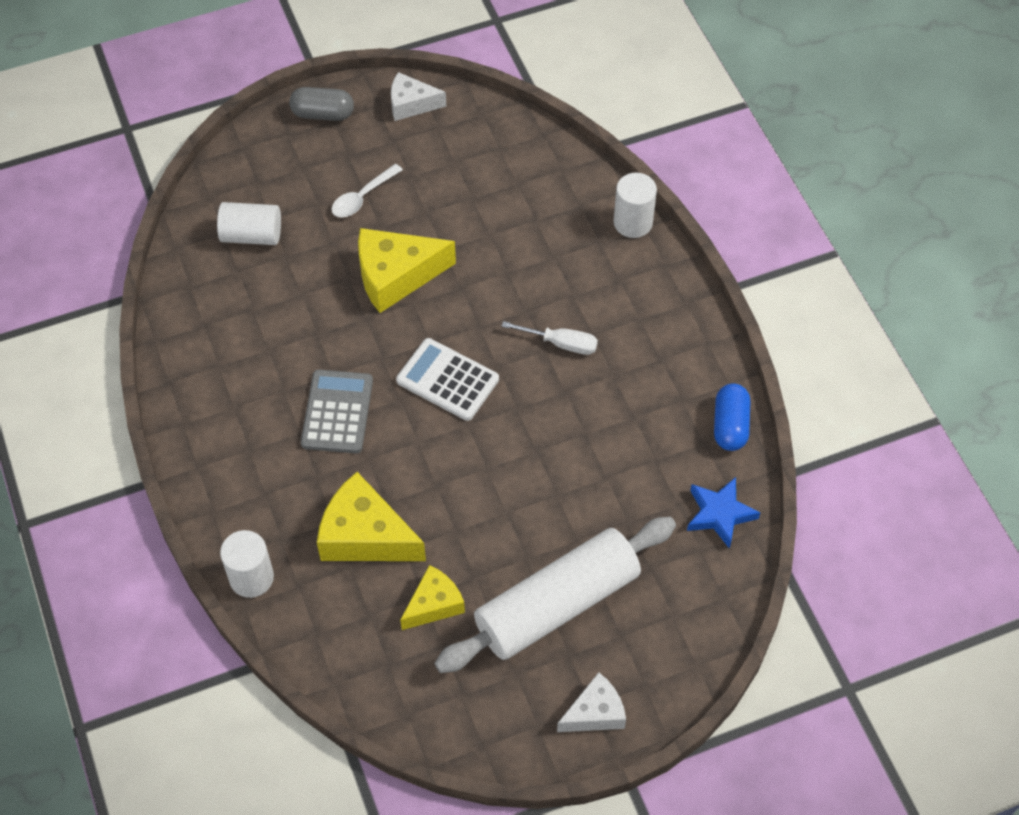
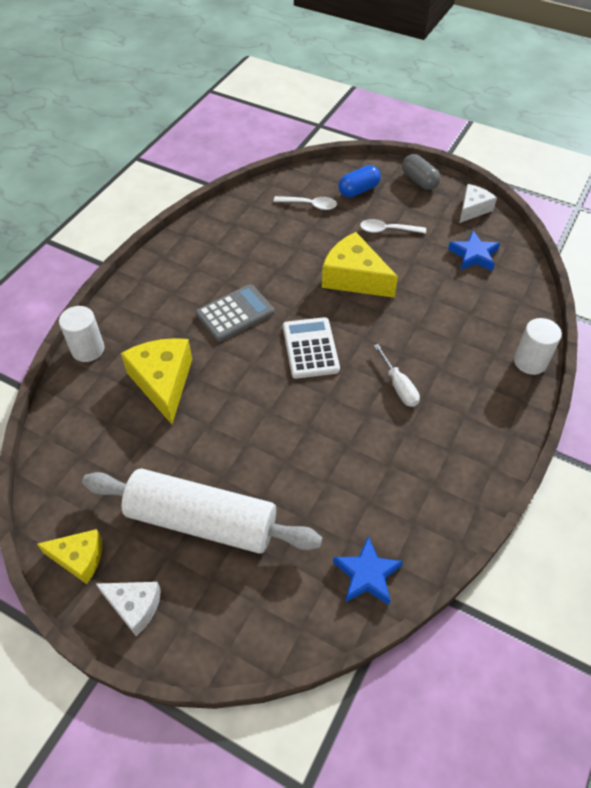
camera: 50 degrees right, 5 degrees down
(252, 235) = (310, 205): white cylinder -> white spoon
(411, 104) = (473, 209): white cheese -> white cheese turned 75 degrees clockwise
(434, 604) = (144, 450): yellow cheese -> yellow cheese (79, 558)
(471, 156) = (473, 255): none -> blue star
(730, 425) = (444, 529): blue capsule -> blue capsule (358, 190)

